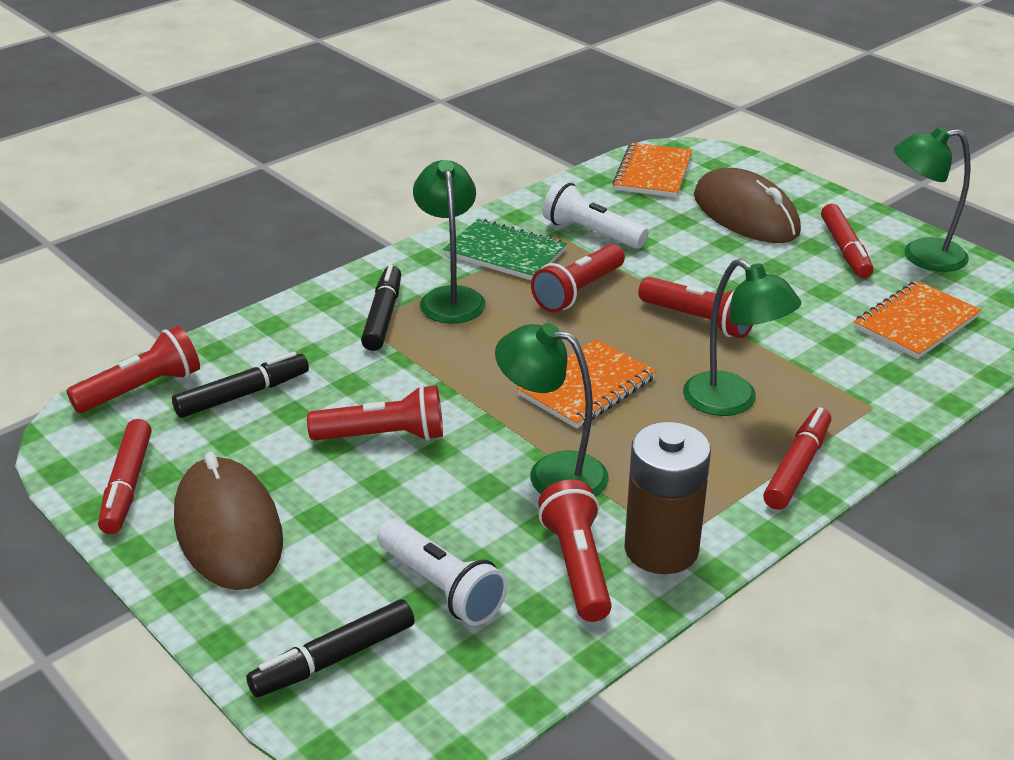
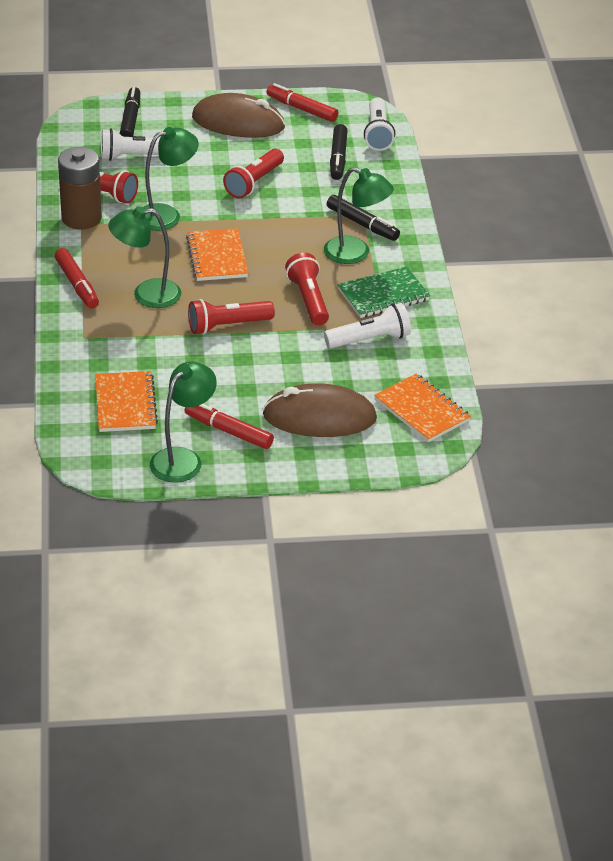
camera: 125 degrees right, 5 degrees up
(142, 389) = (377, 133): red flashlight -> white flashlight

